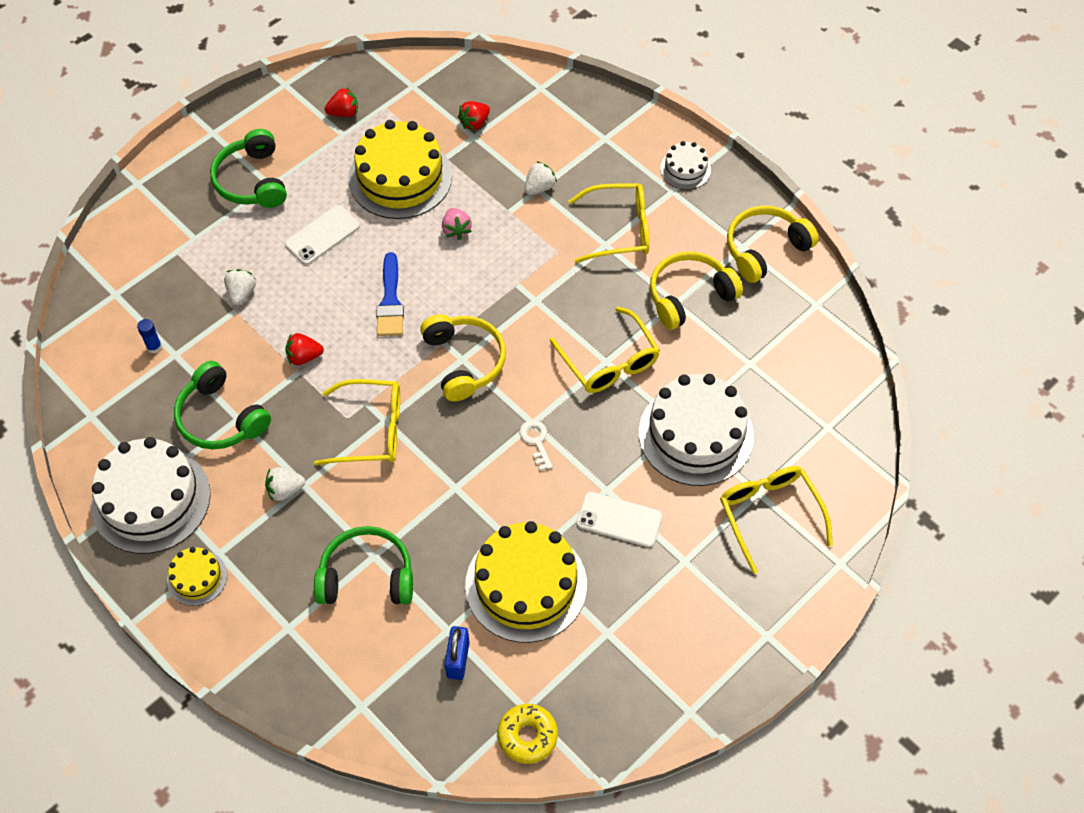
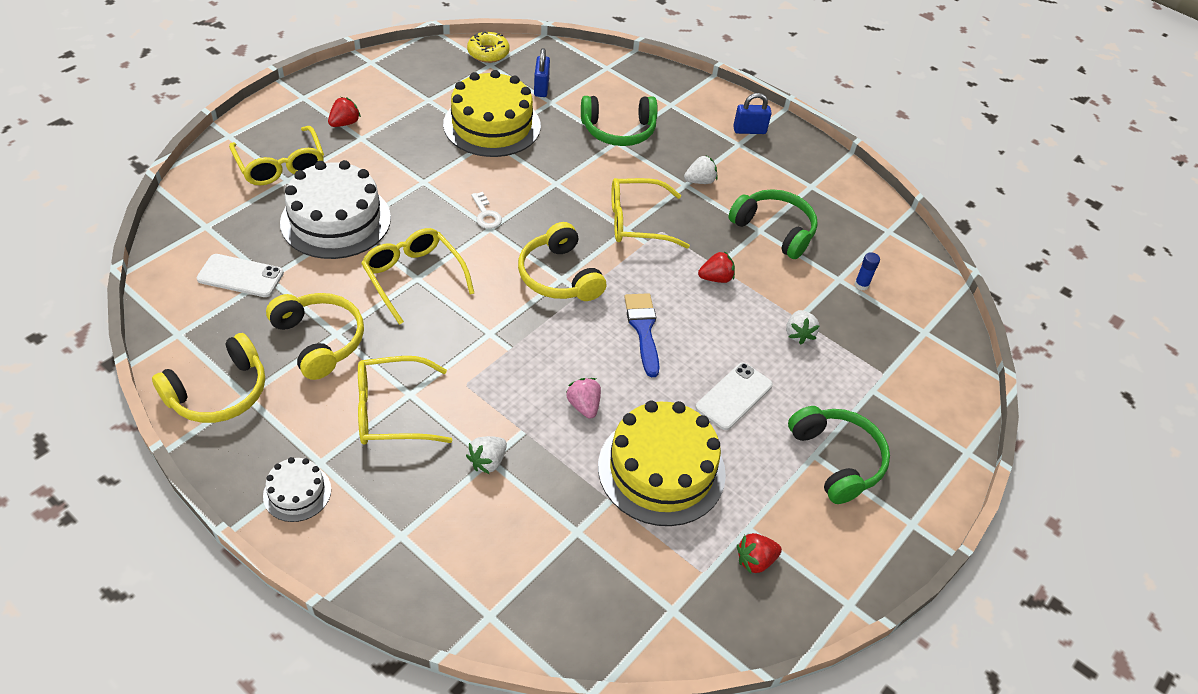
camera: 170 degrees right, 10 degrees down
(151, 499) = (807, 175): white cake -> none
(197, 578) = (749, 130): yellow cake -> blue padlock
(474, 123) = (578, 552): red strawberry -> red strawberry (345, 123)
(619, 520) = (413, 162): white phone -> white phone (240, 276)
(689, 295) = (320, 340): yellow headphones -> yellow headphones turned 90 degrees counterclockwise

